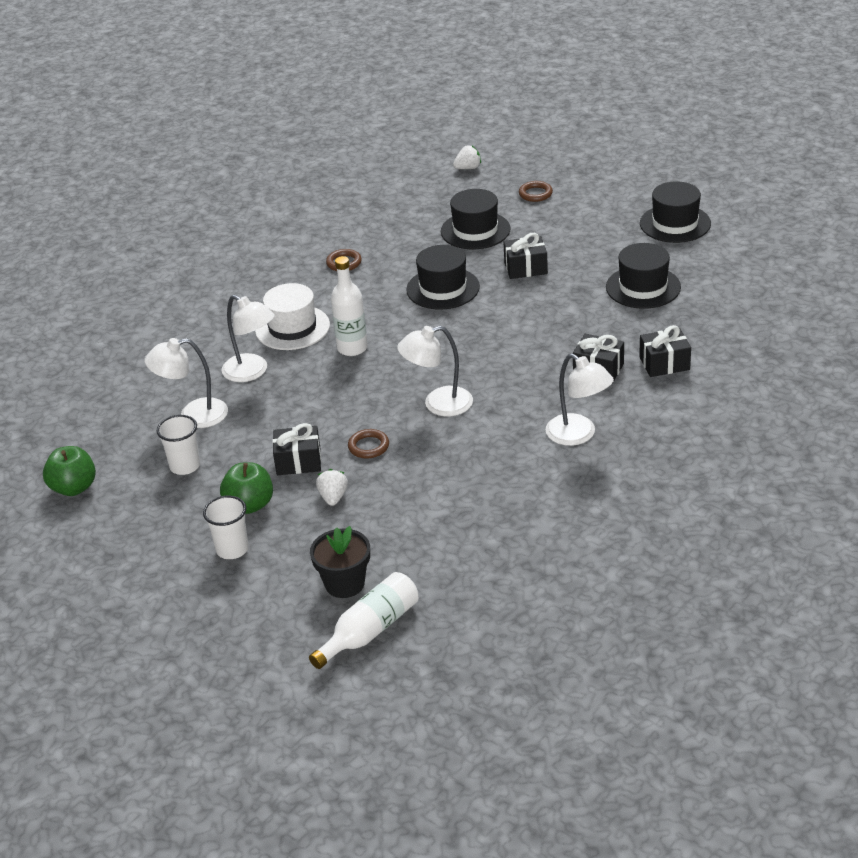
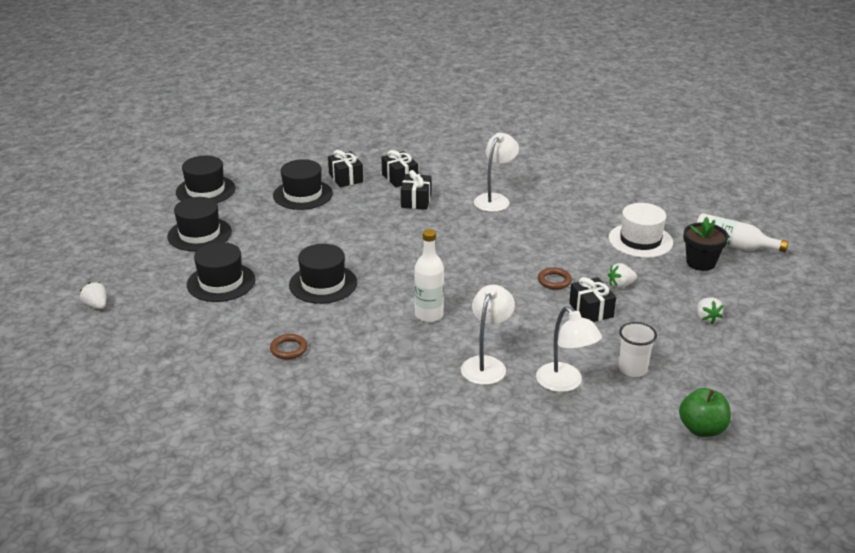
camera: 110 degrees left, 5 degrees down
(232, 549) = (706, 318): white cup -> white strawberry
(250, 505) = (655, 322): green apple -> none
(292, 328) = (409, 356): white hat -> white hat (640, 240)
(438, 404) = (487, 259): white lamp -> none
(525, 268) = (282, 248): black gift -> black gift (346, 178)
(535, 194) = (153, 260): brown ring -> none
(576, 219) = (199, 234): none -> black hat

